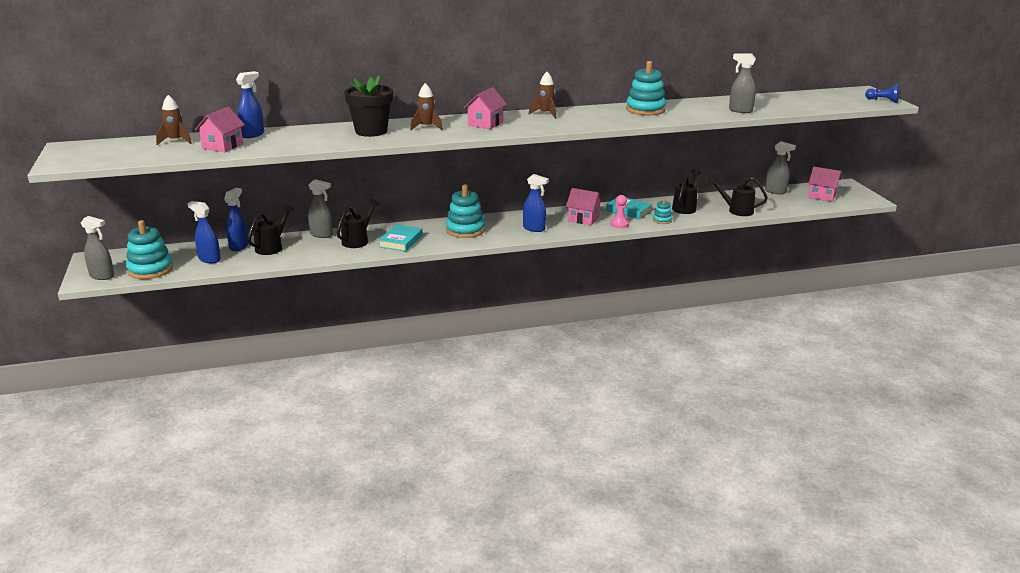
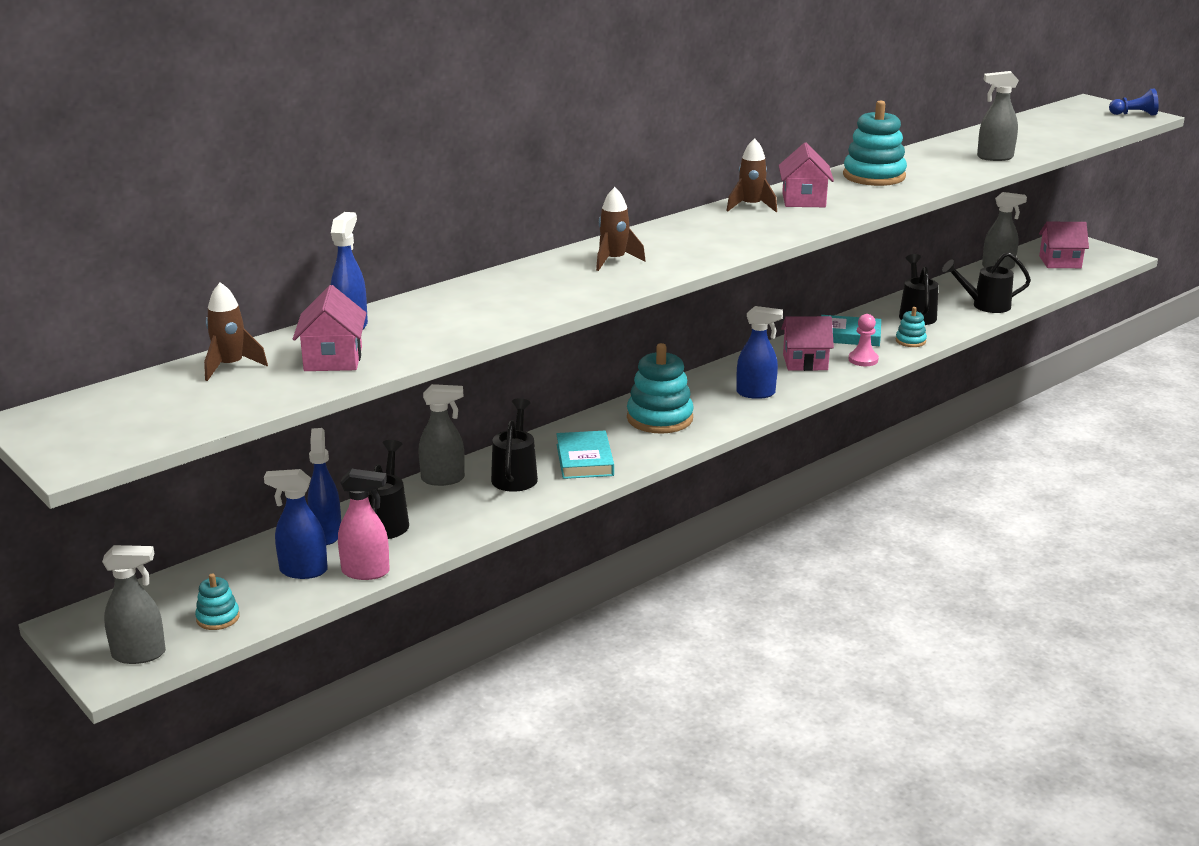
camera: 25 degrees left, 0 degrees up
(150, 269) = (218, 618): turquoise stacking toy -> turquoise stacking toy, size x0.51
(235, 266) = (366, 572): none -> pink spray bottle
(371, 131) = (539, 284): black flower pot -> none
(485, 123) = (691, 238): pink house -> pink house (803, 200)

